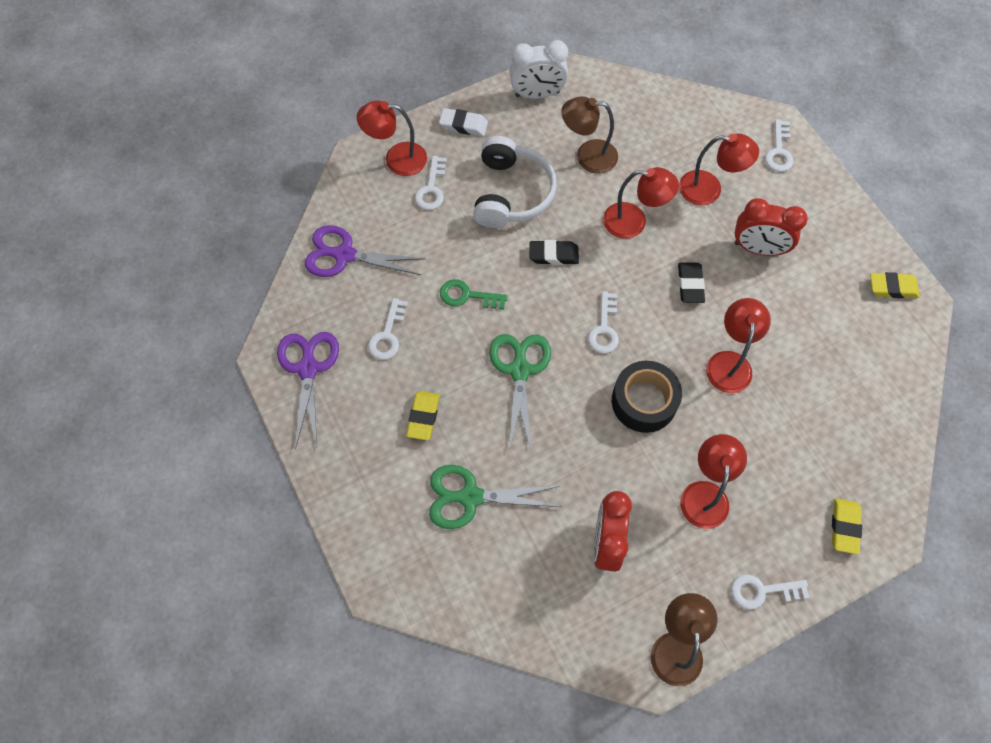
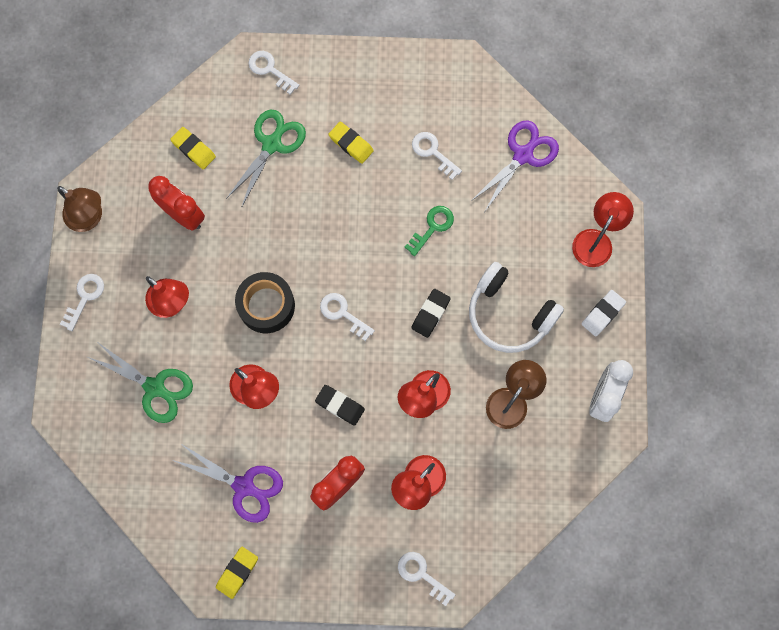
camera: 120 degrees right, 10 degrees up
(308, 368) = (438, 85): purple scissors -> purple scissors (244, 486)
(431, 188) = (550, 253): white key -> white key (270, 70)
(520, 370) = (346, 231): green scissors -> green scissors (155, 388)
(844, 527) = (87, 385): yellow eraser -> yellow eraser (193, 149)

